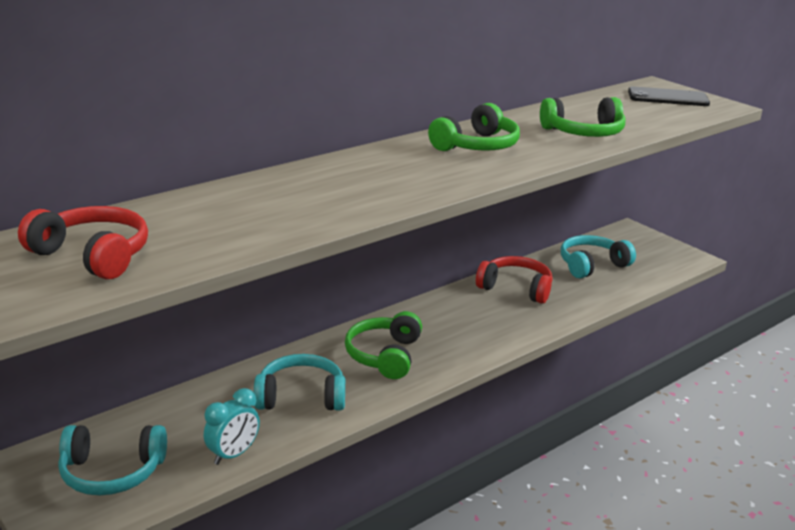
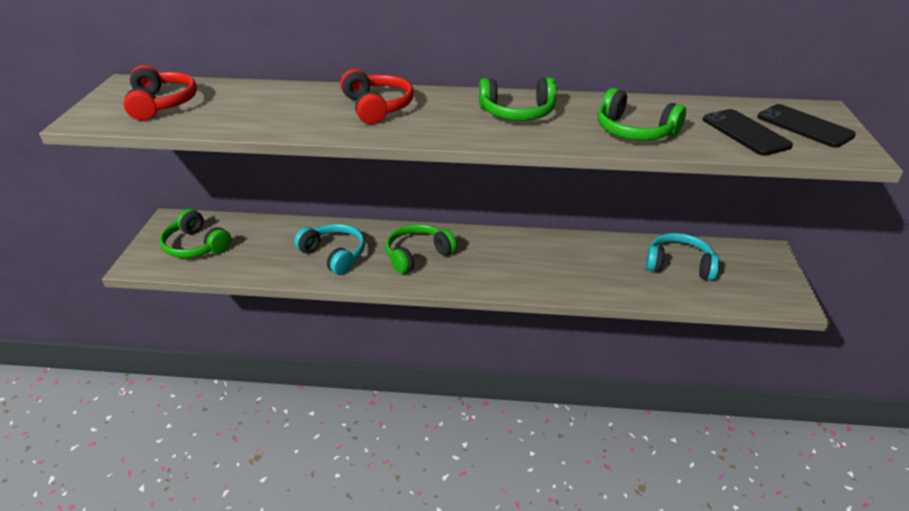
camera: 45 degrees right, 10 degrees up
(112, 472) = (196, 246): turquoise headphones -> green headphones
(233, 454) = (254, 268): turquoise clock -> none
(516, 288) = (583, 254): red headphones -> red headphones (377, 107)
(647, 112) = (745, 133): none -> black phone

